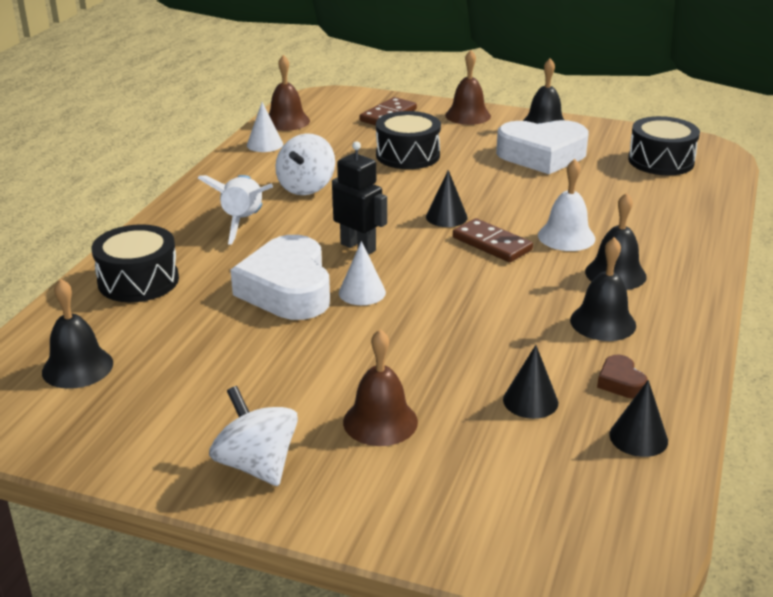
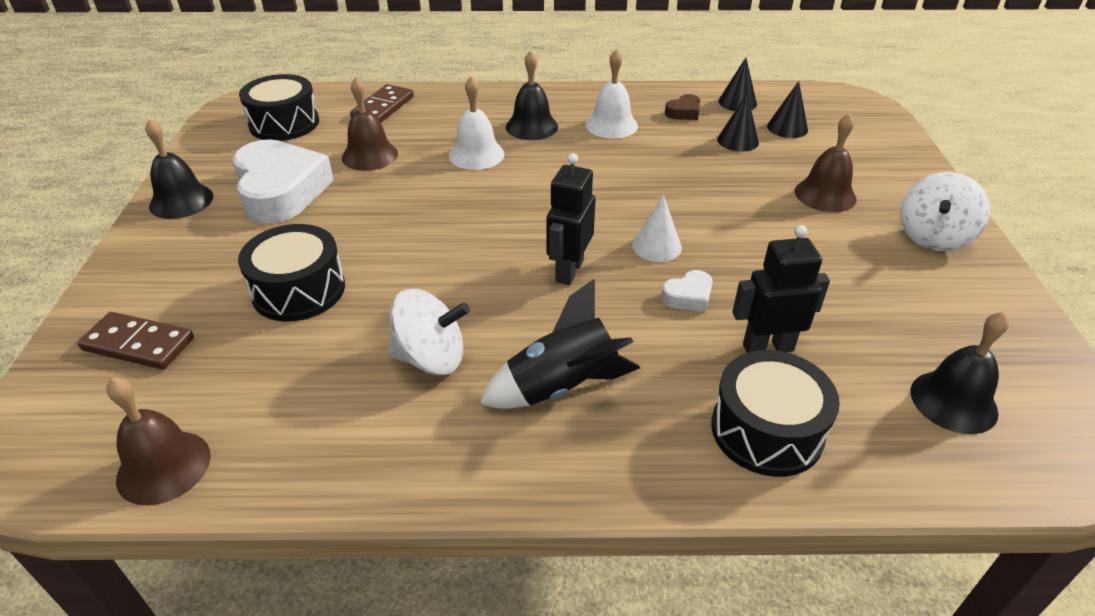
camera: 110 degrees left, 10 degrees up
(204, 306) = (767, 347): none -> black robot
(243, 222) = (561, 386): white rocket -> black rocket
(265, 144) = (278, 460): white cone -> none
(287, 289) = (688, 296): white heart -> white heart, size x0.42
(446, 217) = (467, 227): black cone -> black cone (787, 128)
(468, 115) = (144, 265): brown bell -> brown bell (370, 155)
(491, 244) = (513, 190): brown domino -> brown domino (383, 107)
(603, 322) = (611, 125): black bell -> white bell

